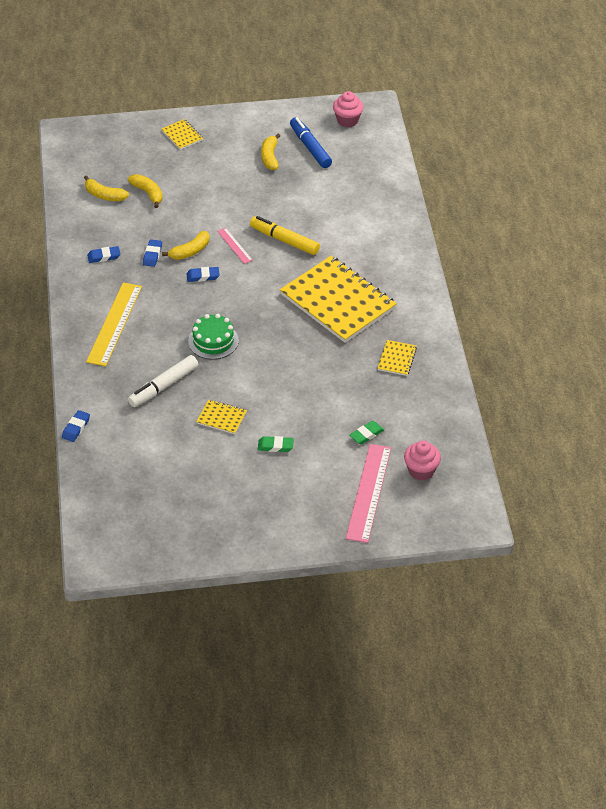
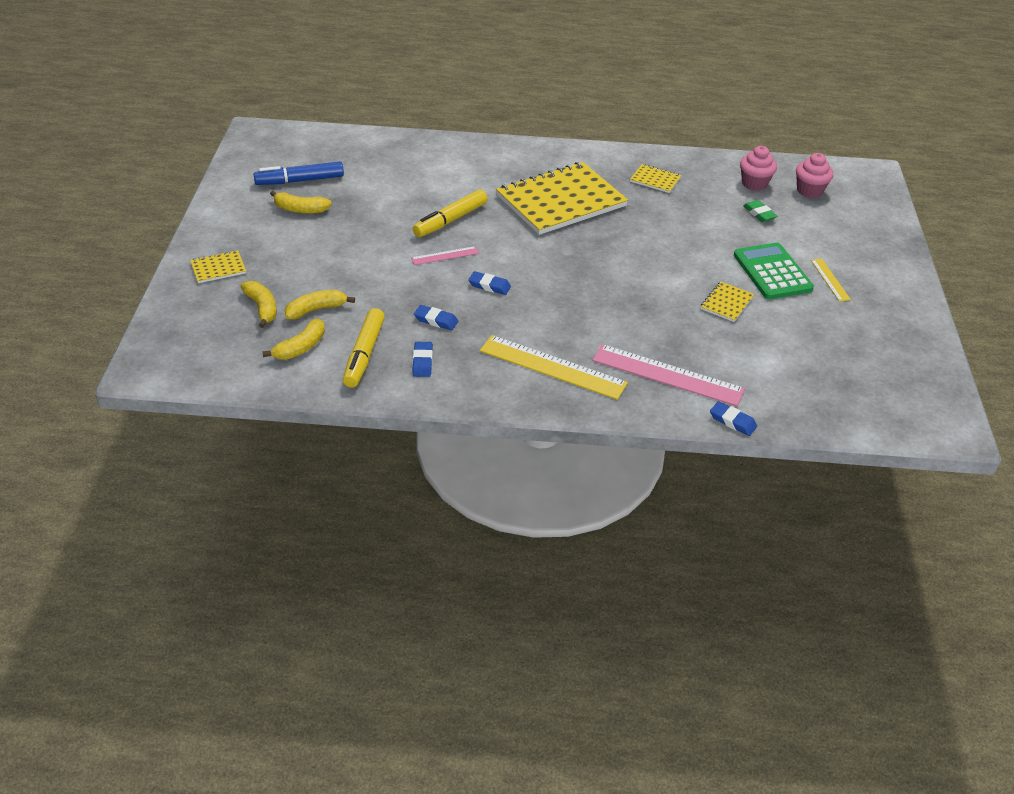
camera: 80 degrees left, 5 degrees down
(105, 226) = (364, 354): none -> yellow marker
(163, 386) = (670, 340): white marker -> none
(190, 251) = (441, 290): yellow banana -> yellow banana (262, 308)
(203, 276) = (489, 286): blue eraser -> blue eraser turned 75 degrees counterclockwise
(213, 341) = (602, 292): green cake -> none
(275, 446) = (772, 272): green eraser -> green calculator
(276, 486) = (830, 279): none -> yellow ruler
(347, 120) = (268, 150): pink cupcake -> pink cupcake (754, 183)
(368, 492) = (838, 224): pink ruler -> pink ruler (667, 375)

